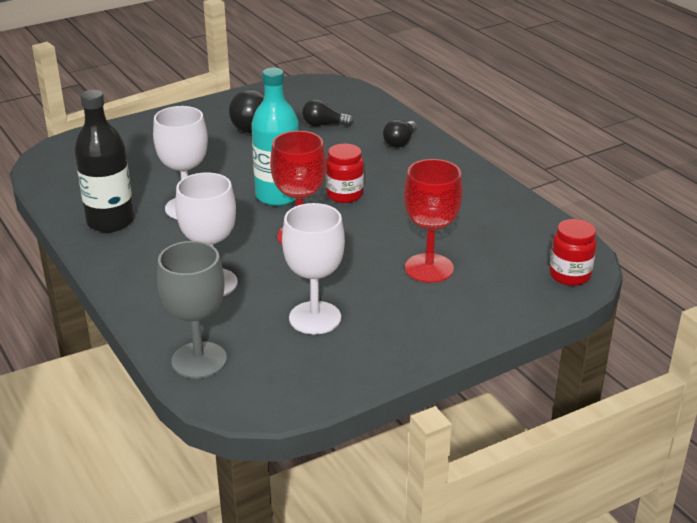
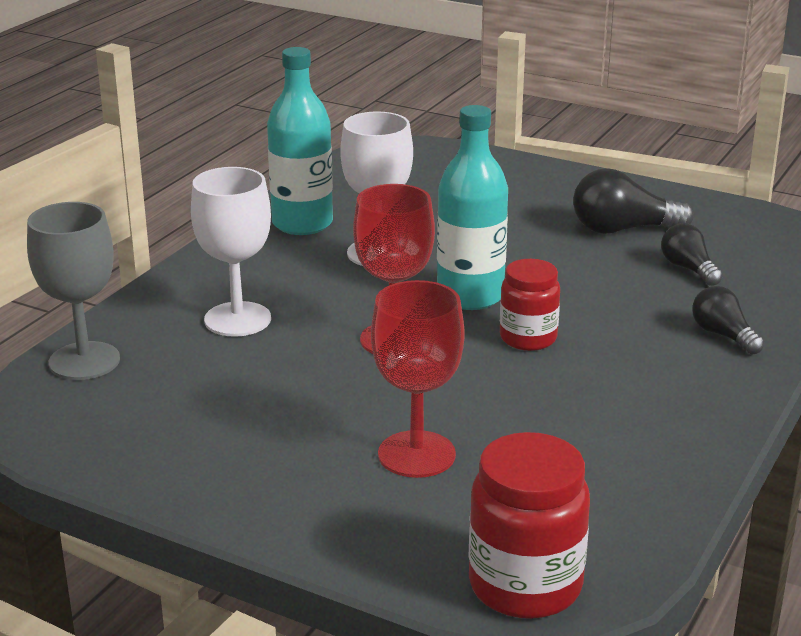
camera: 60 degrees right, 5 degrees down
(110, 221) = (302, 224): black bottle -> turquoise bottle
(315, 318) = (225, 406): white goblet -> none
(400, 142) = (723, 335): black light bulb -> black light bulb turned 60 degrees clockwise
(569, 275) = (525, 586): red jar -> red jar, size x1.52

